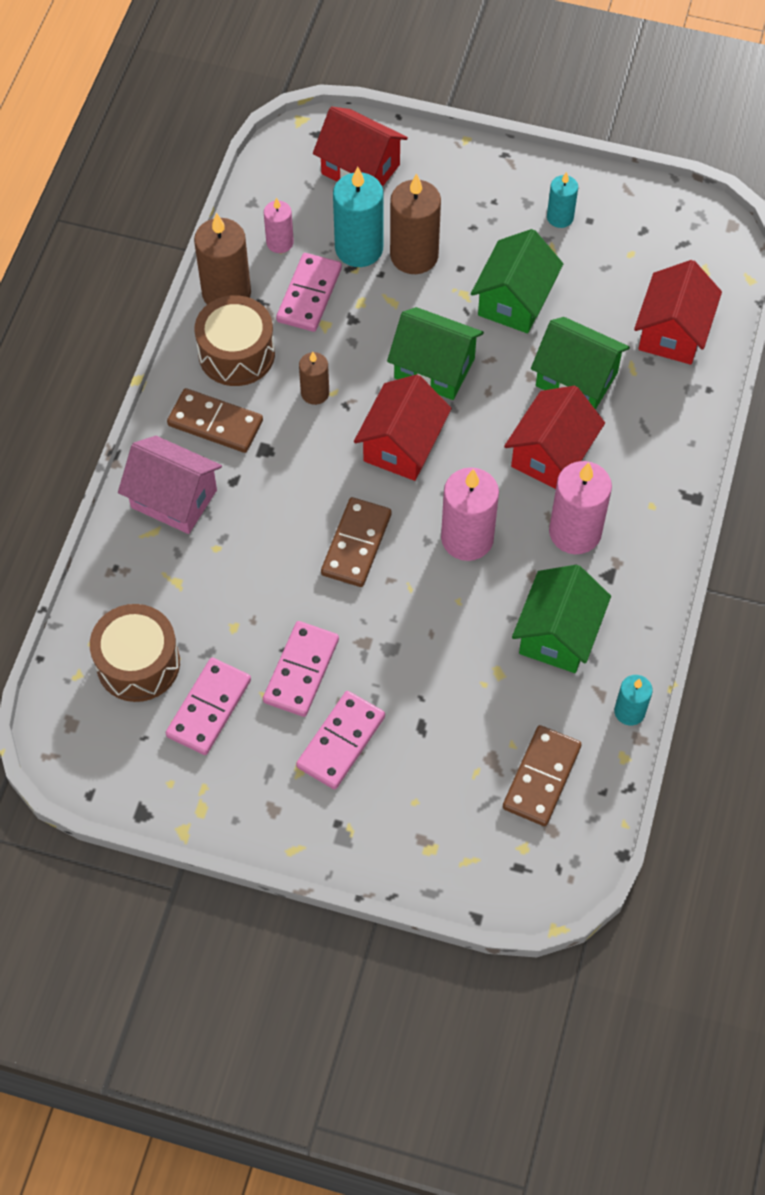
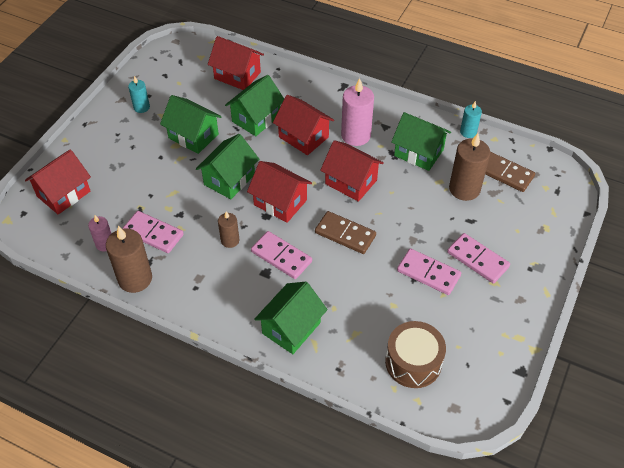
camera: 80 degrees left, 10 degrees down
(174, 498) = (291, 328): pink house -> green house
(209, 708) = (449, 325): pink domino -> pink domino (281, 256)
(215, 423) = (238, 297): brown domino -> none
(236, 354) = (186, 279): brown drum -> none
(359, 248) = (126, 203): turquoise candle -> none
(414, 255) = (142, 177): brown candle -> brown candle (464, 189)
(467, 538) = (351, 182): pink candle -> red house

